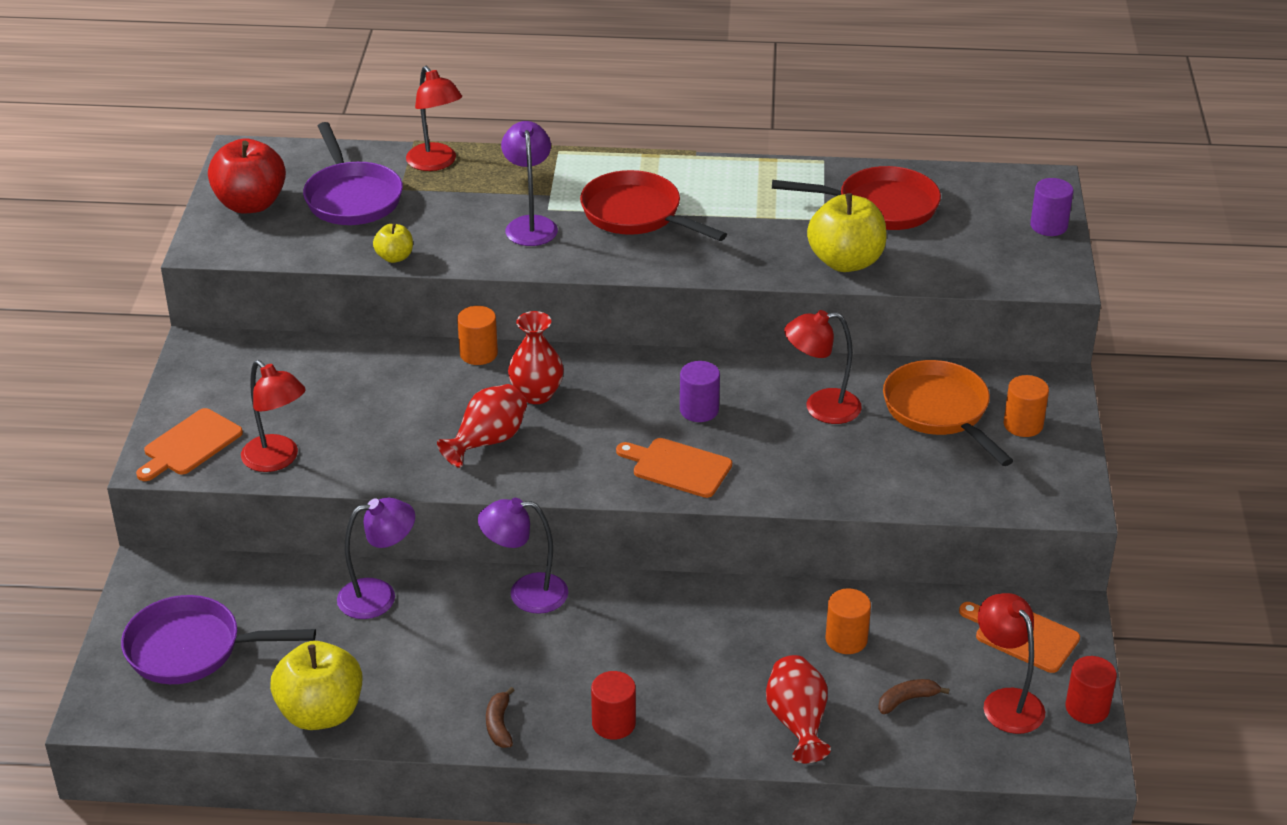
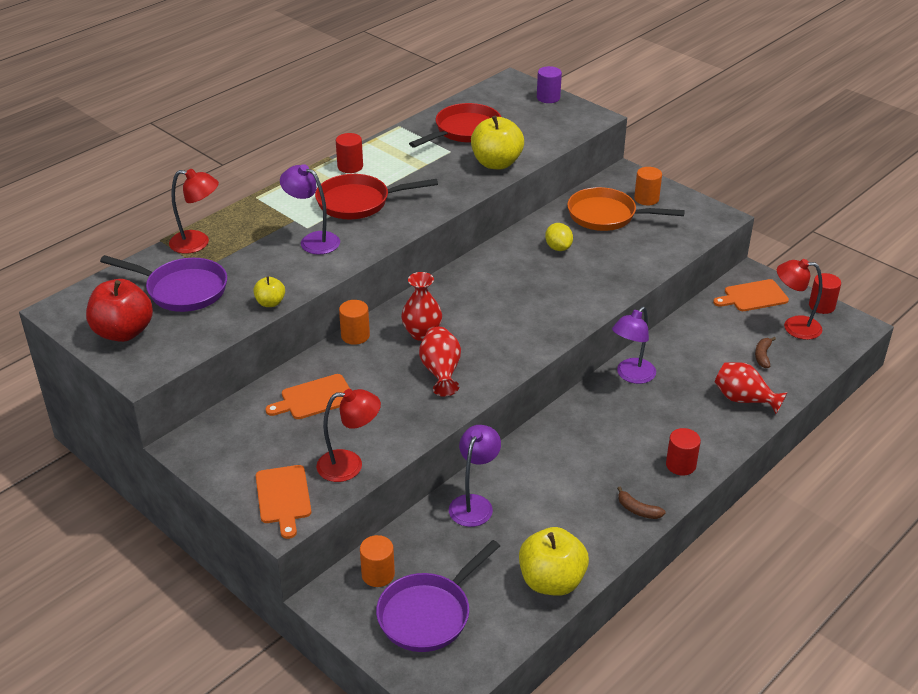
camera: 50 degrees left, 0 degrees up
(526, 594) = (539, 443): purple lamp -> purple lamp (631, 376)
(677, 467) = (549, 317): orange cutting board -> orange cutting board (314, 398)
(696, 174) = (350, 167): none -> red cylinder
(699, 410) = (510, 286): purple cylinder -> none
(821, 408) = (558, 248): red lamp -> yellow lemon
(846, 639) = (699, 351): orange cylinder -> orange cylinder (378, 574)

